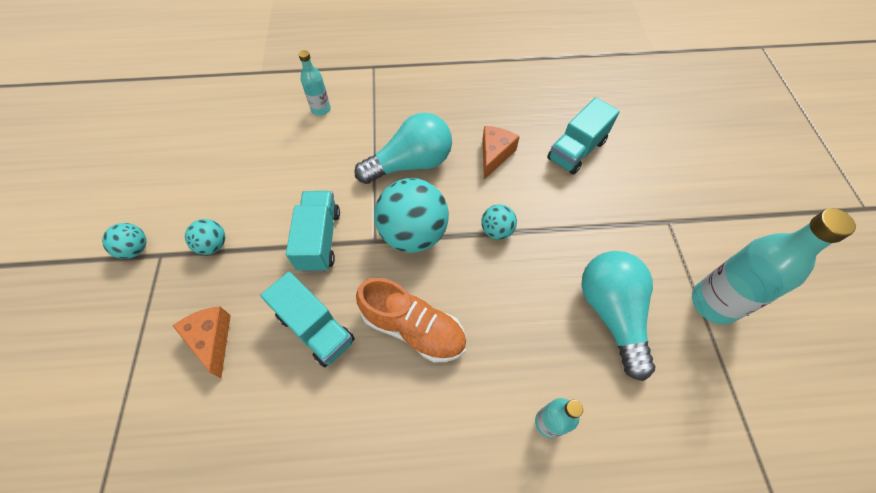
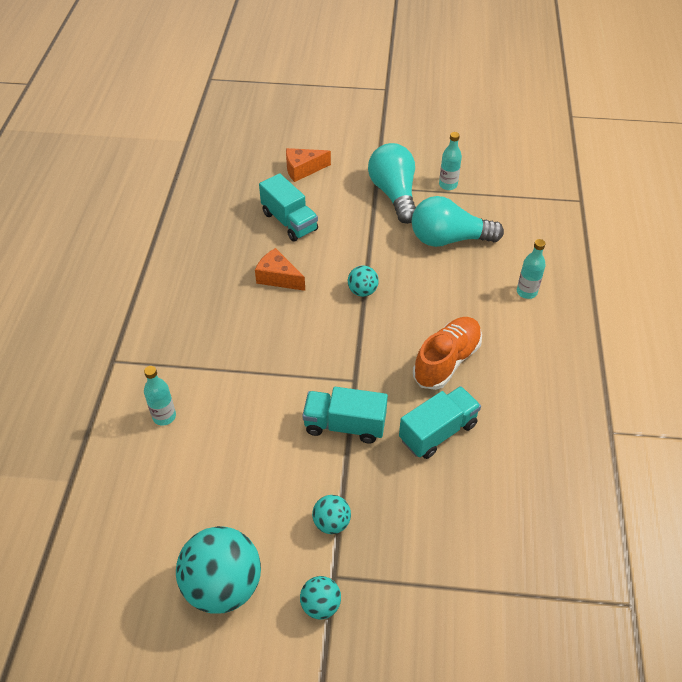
camera: 80 degrees left, 10 degrees down
(212, 340) = (439, 517): orange cheese -> orange cheese (303, 169)
(410, 164) = (270, 342): turquoise light bulb -> turquoise light bulb (394, 194)
(413, 234) = (353, 350): turquoise ball -> turquoise ball (223, 585)
(714, 303) = (448, 185): turquoise bottle -> turquoise bottle, size x0.54

